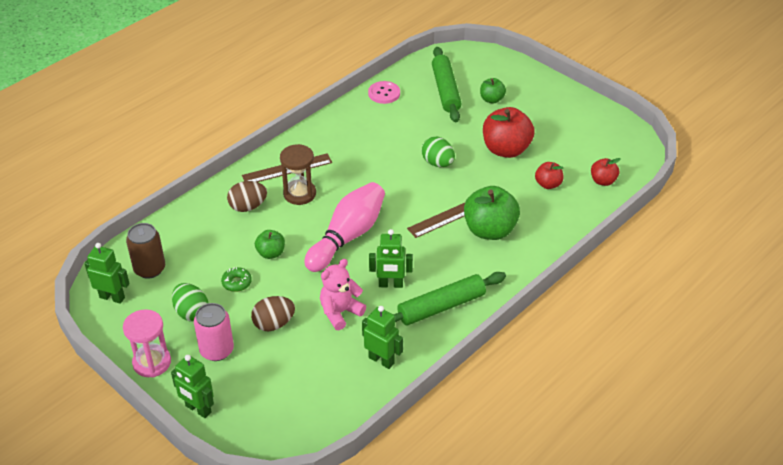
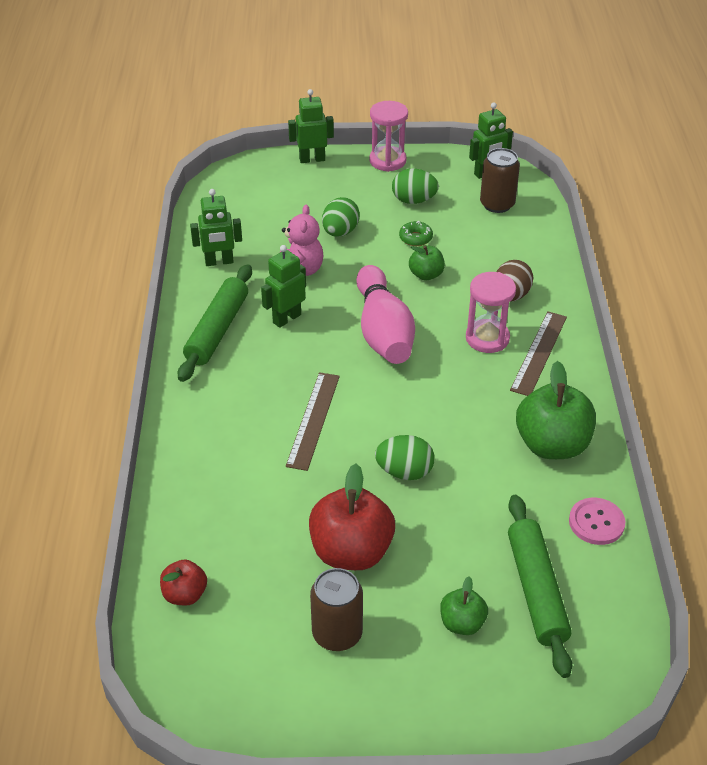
camera: 135 degrees right, 0 degrees up
(217, 350) = (355, 193): pink can -> none
(274, 324) = (340, 232): brown egg -> green egg
(299, 194) = (487, 338): brown hourglass -> pink hourglass
(445, 90) = (536, 590): green rolling pin -> green rolling pin turned 45 degrees clockwise
(490, 230) = (254, 432): green apple -> green apple (552, 445)
(548, 184) = (249, 538): red apple -> none
(549, 127) = (337, 634): none -> brown can

